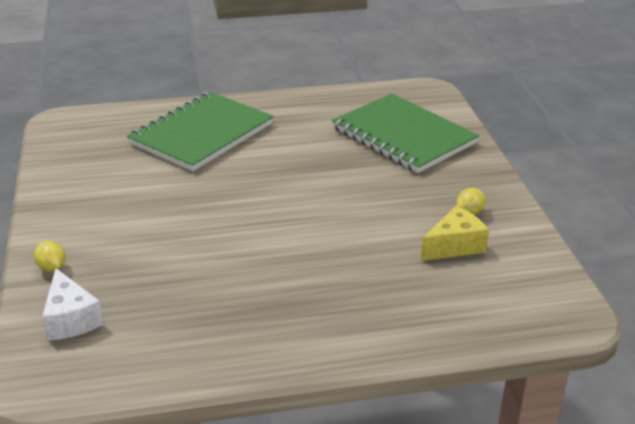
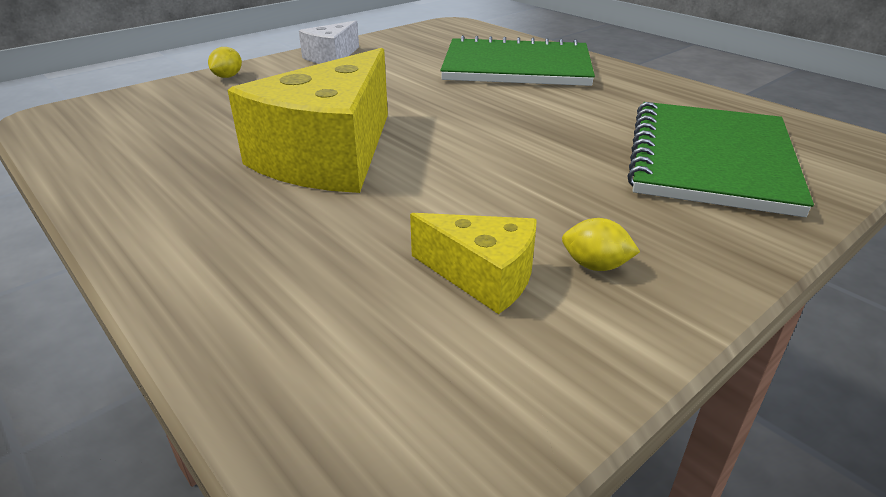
camera: 60 degrees right, 0 degrees up
(70, 319) = (152, 102): white cheese -> white cheese (331, 57)
(274, 255) = (329, 156): none -> yellow cheese

